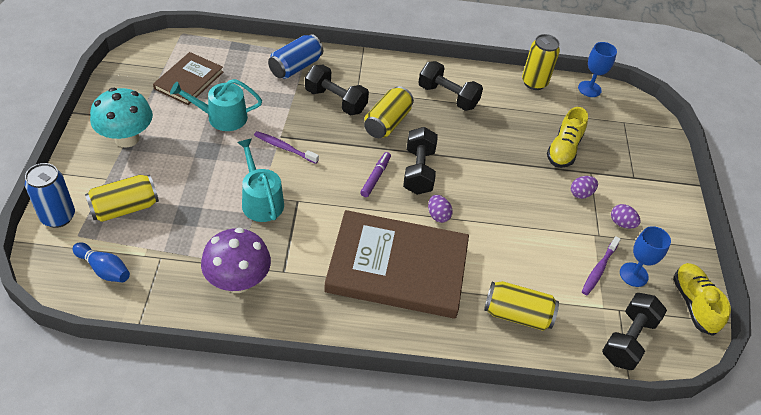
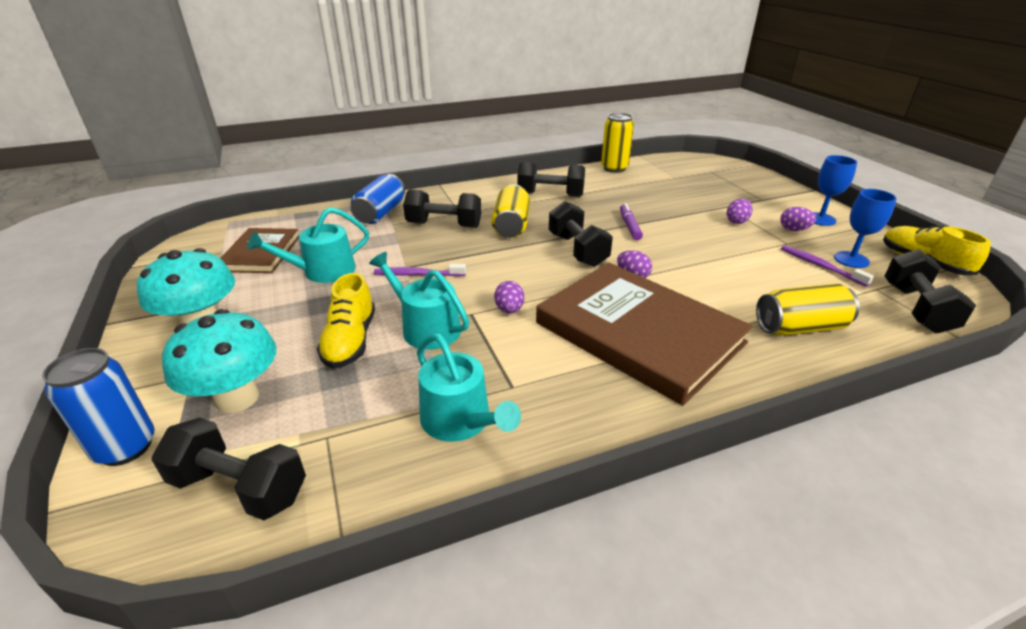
camera: 20 degrees left, 15 degrees down
(104, 269) = (240, 487): blue bowling pin -> black dumbbell
(125, 208) = (237, 398): yellow can -> turquoise mushroom
(238, 281) = (460, 421): purple mushroom -> turquoise watering can
(325, 209) = (509, 310): none -> purple egg
(375, 177) = (539, 267): purple marker -> purple marker (629, 226)
(397, 267) = (638, 333): brown book -> brown book turned 60 degrees clockwise
(563, 149) = (687, 199): yellow shoe -> yellow shoe (350, 341)
(589, 89) = (661, 161): blue goblet -> blue goblet (820, 219)
(599, 269) = (820, 266): purple toothbrush -> purple toothbrush turned 135 degrees clockwise

